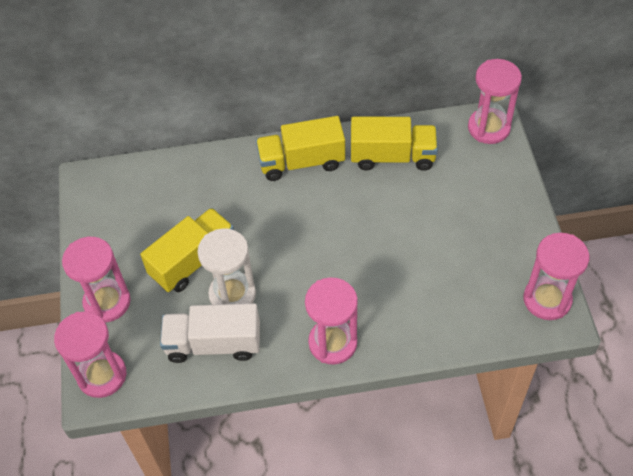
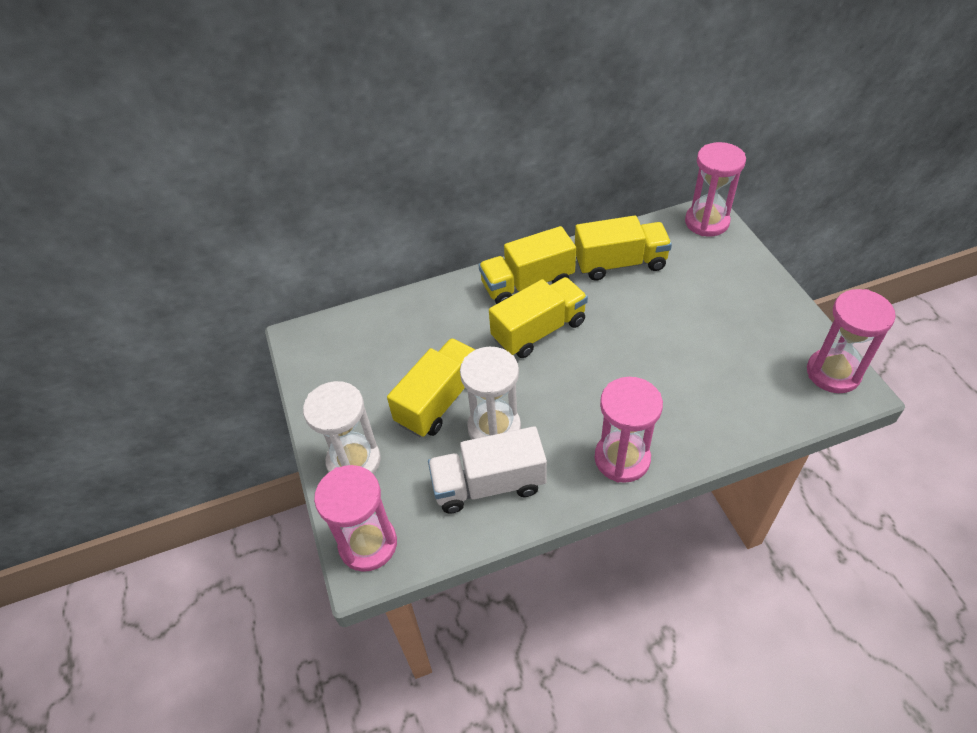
camera: 10 degrees left, 5 degrees down
(107, 302) = (354, 461): pink hourglass -> white hourglass
(298, 210) = (539, 330): none -> yellow truck

